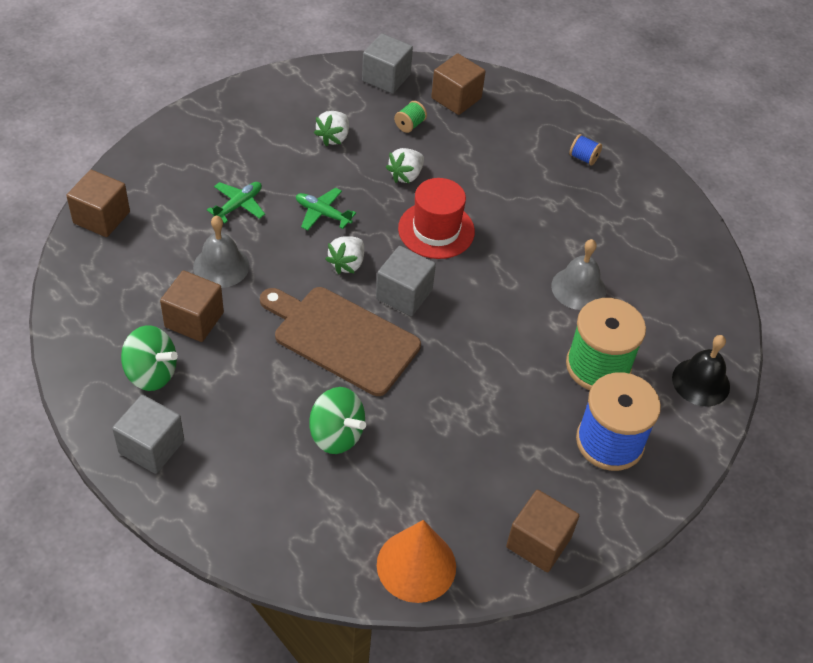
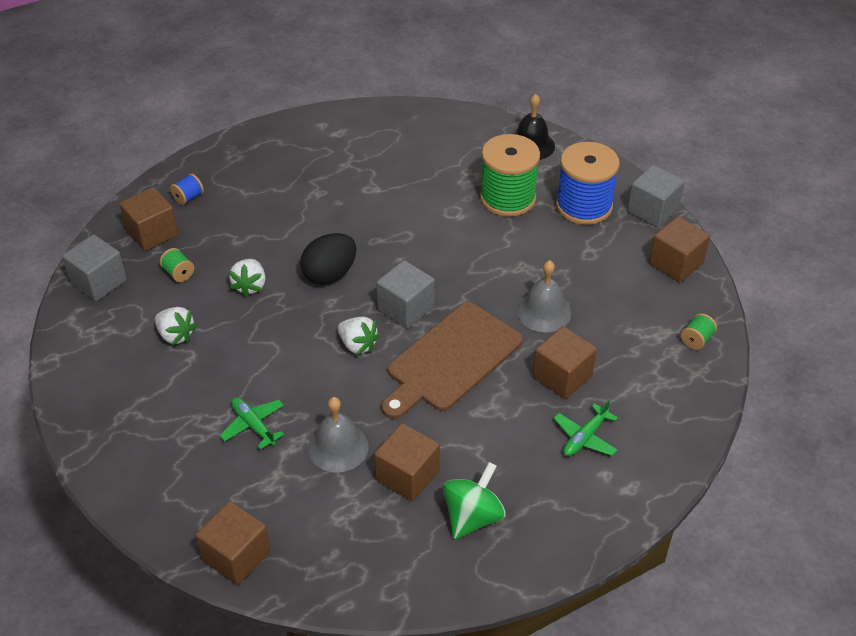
camera: 75 degrees left, 5 degrees down
(151, 447) = (564, 521): grey cube -> grey cube (652, 210)
(322, 213) = (285, 356): green plane -> green plane (585, 437)
(336, 435) = (562, 376): green spinning top -> brown cube
(406, 175) = (250, 286): white strawberry -> white strawberry turned 45 degrees clockwise
(416, 565) = (696, 340): orange cone -> green spool
(436, 230) = (330, 274): red hat -> black egg
(578, 288) = (421, 194): grey bell -> grey bell (544, 312)
(583, 158) = (265, 161): blue spool -> blue spool (188, 197)

